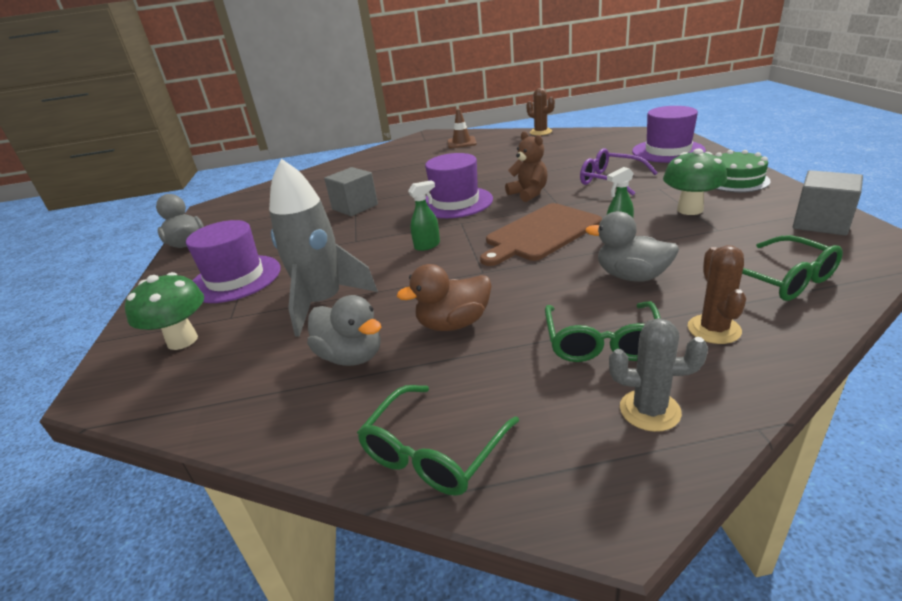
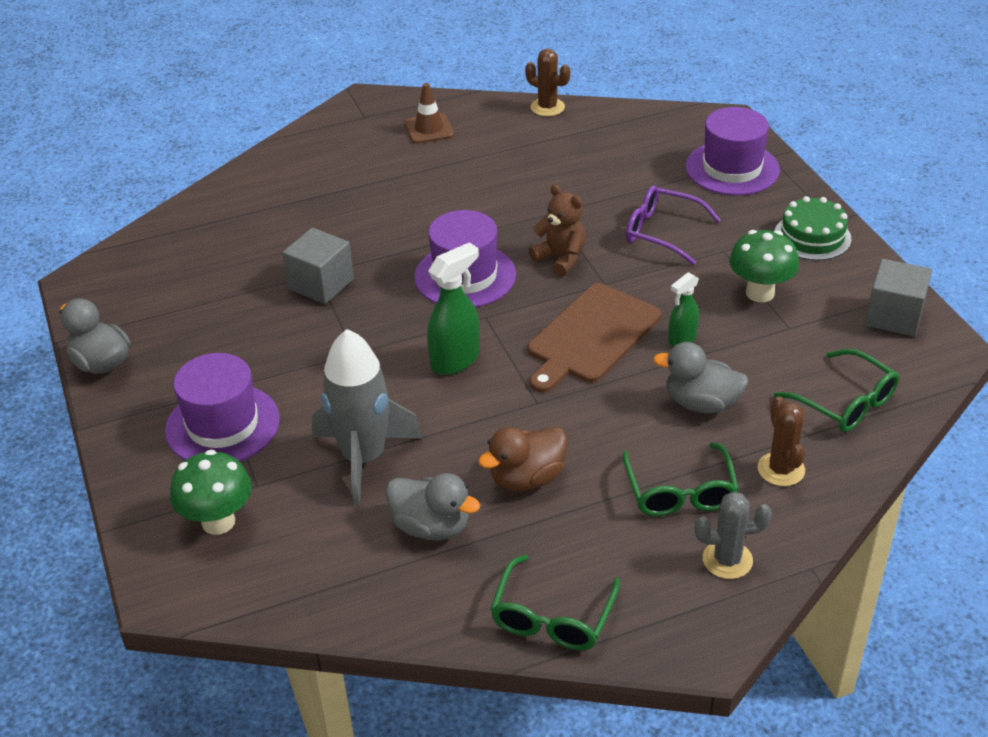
camera: 15 degrees left, 10 degrees up
(427, 246) = (455, 360): green spray bottle -> green spray bottle, size x1.62

